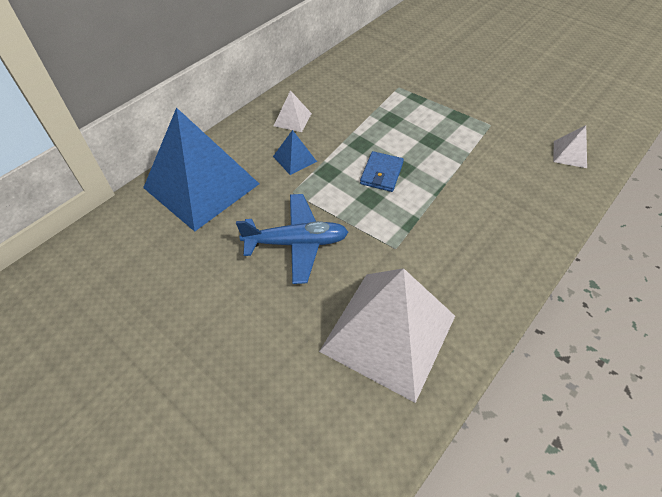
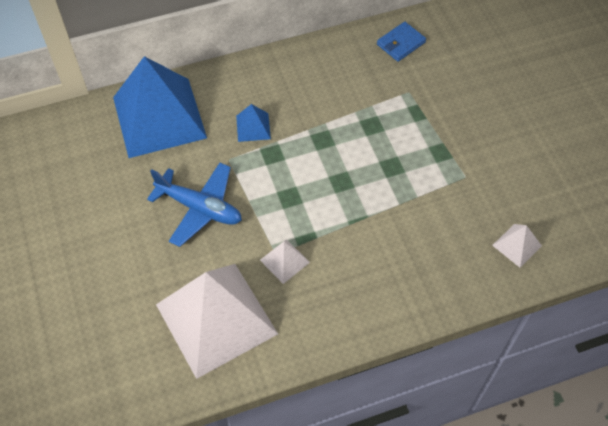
camera: 30 degrees right, 5 degrees up
(292, 119) = (280, 84): white pyramid -> white pyramid (284, 261)
(381, 173) = (318, 178): blue wallet -> blue wallet (401, 43)

